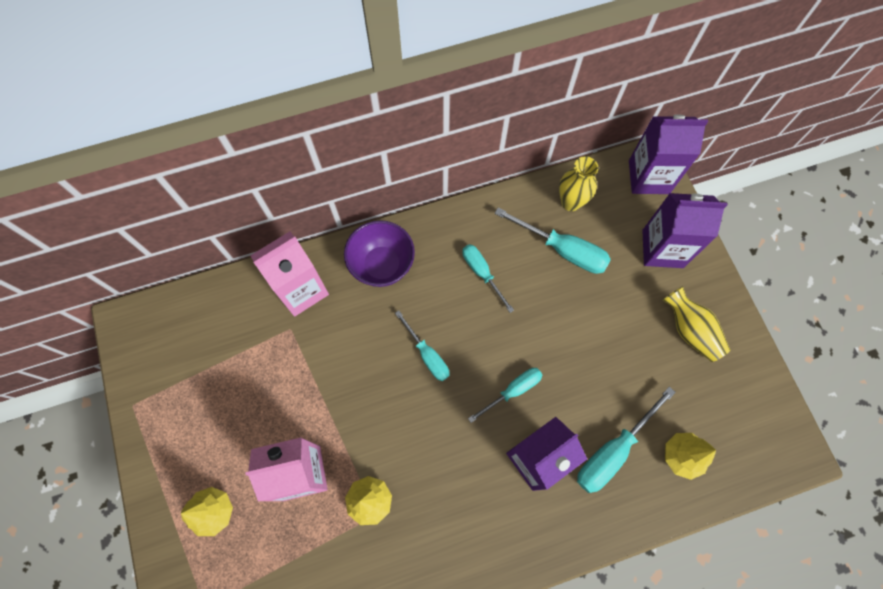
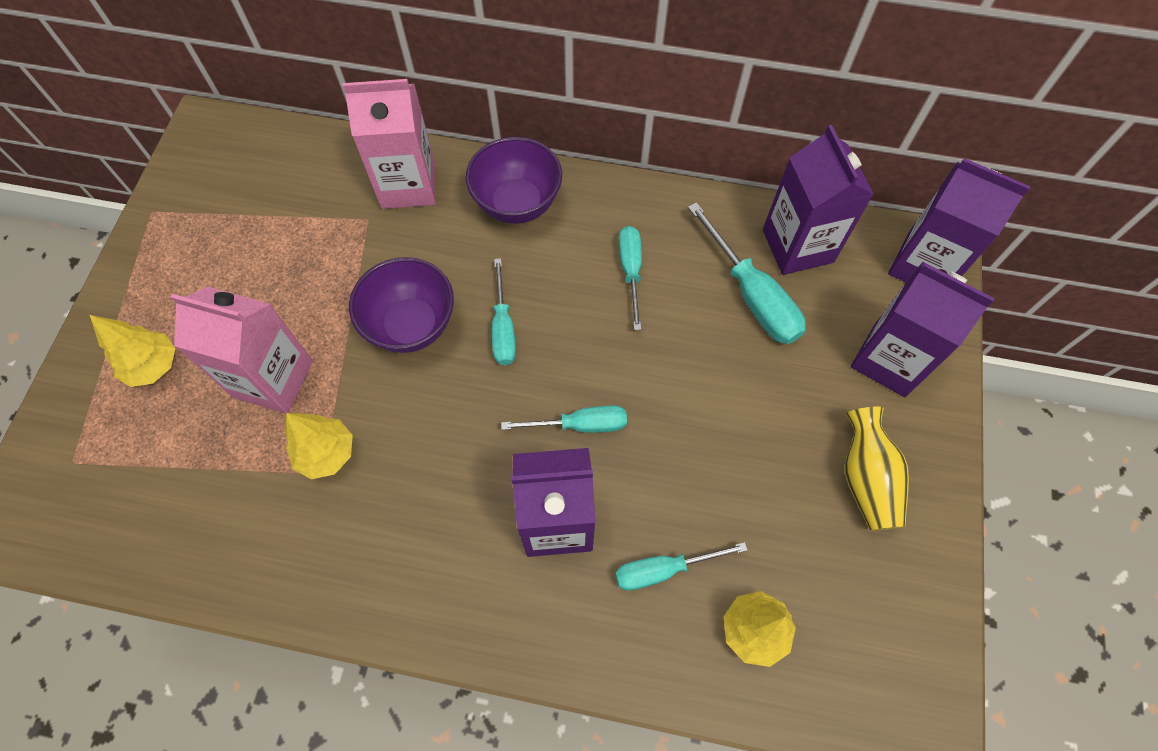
camera: 30 degrees right, 5 degrees down
(368, 386) = (411, 325): none -> purple bowl
(570, 202) = (797, 246): yellow vase -> purple carton
(613, 451) = (664, 569): turquoise screwdriver -> turquoise screwdriver, size x0.65

